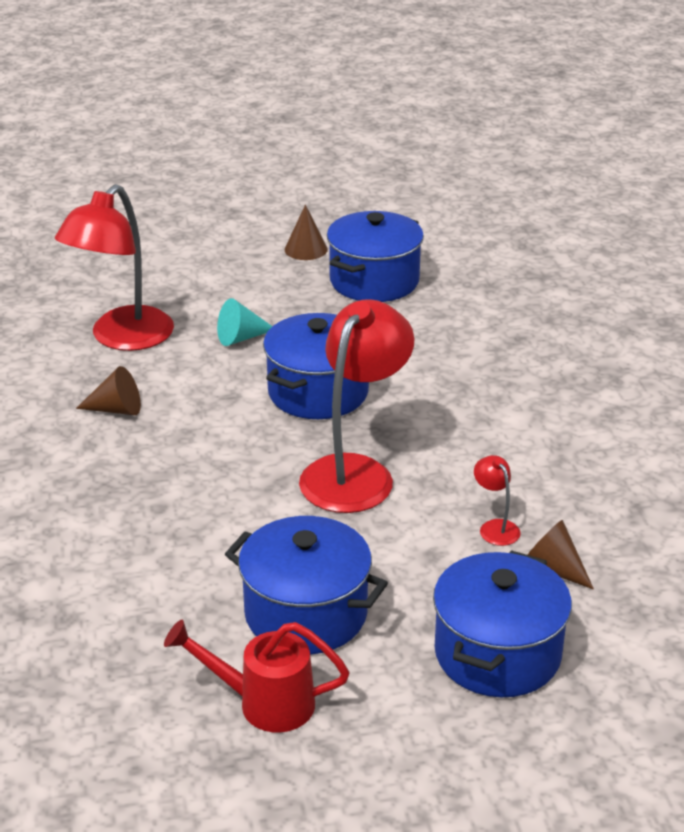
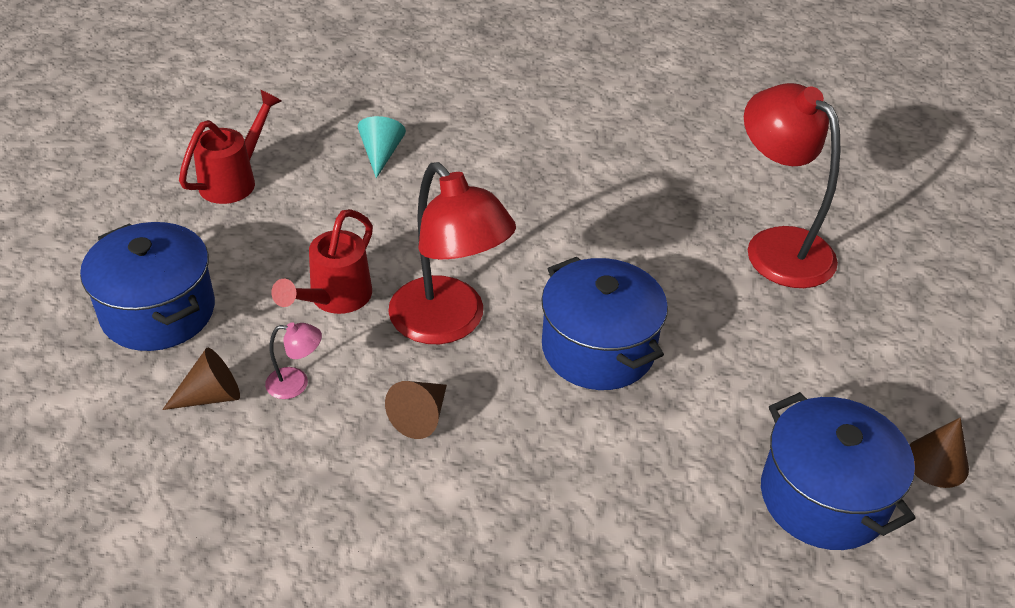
camera: 115 degrees right, 10 degrees up
(116, 409) = (649, 210): brown cone -> brown cone (420, 417)
(241, 338) = (737, 329): turquoise cone -> turquoise cone (381, 154)
(306, 613) = (299, 228): blue pot -> none
(383, 547) = (334, 299): none -> red watering can
(495, 527) = (296, 383): red lamp -> pink lamp

